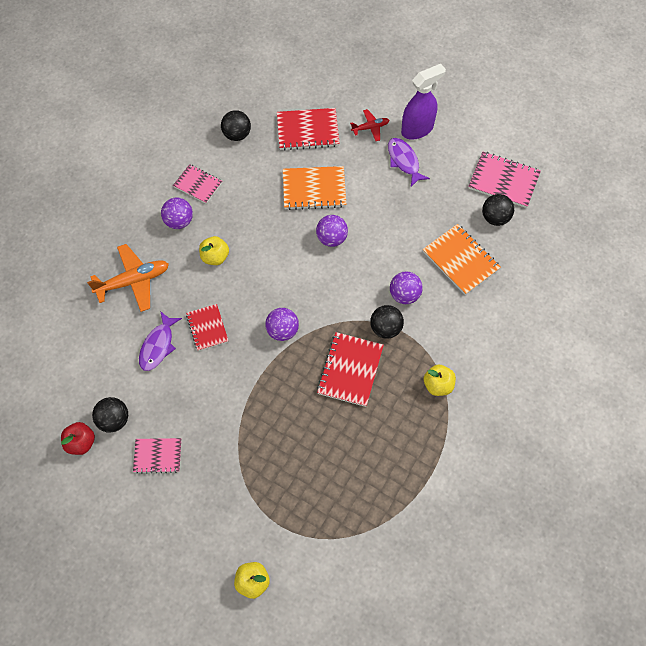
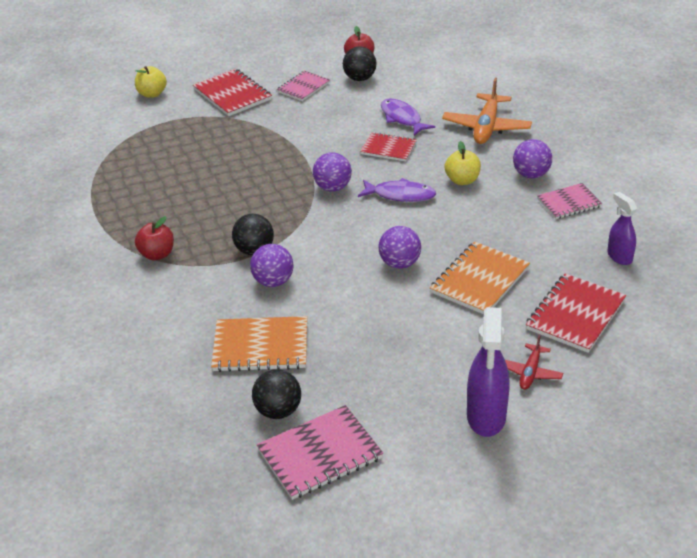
camera: 130 degrees right, 25 degrees down
(237, 134) = (619, 256): black ball -> purple spray bottle
(350, 370) = (243, 209): red notebook -> red notebook (232, 94)
(404, 161) = (446, 375): purple fish -> purple fish (400, 195)
(438, 385) = (157, 254): yellow apple -> red apple

